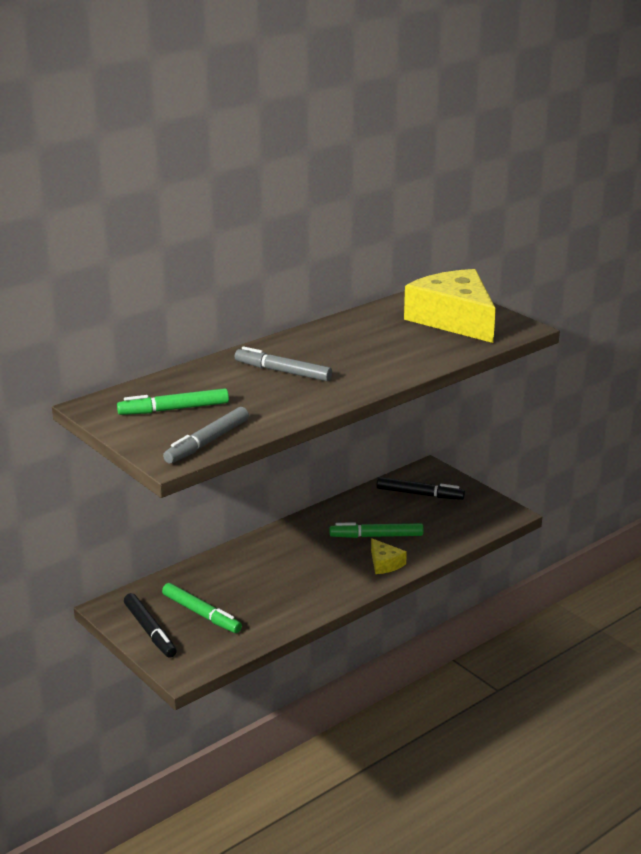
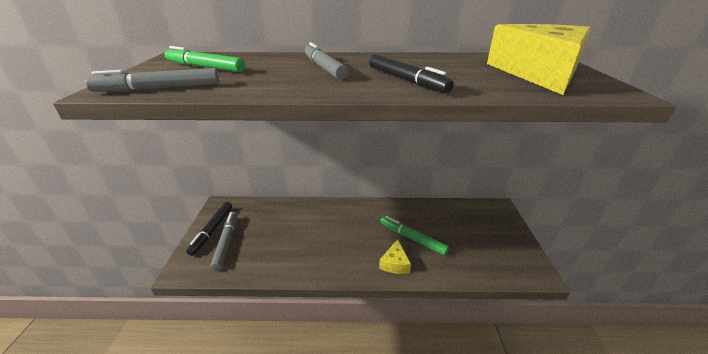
camera: 40 degrees right, 5 degrees up
(188, 631) = (226, 242): none -> grey marker
(201, 614) = (248, 235): green marker -> none
(420, 494) = (475, 222): black marker -> black marker (406, 80)

